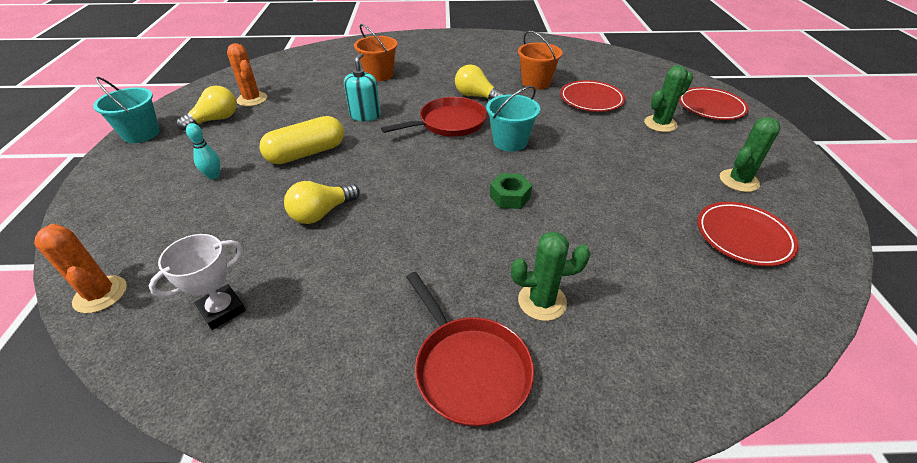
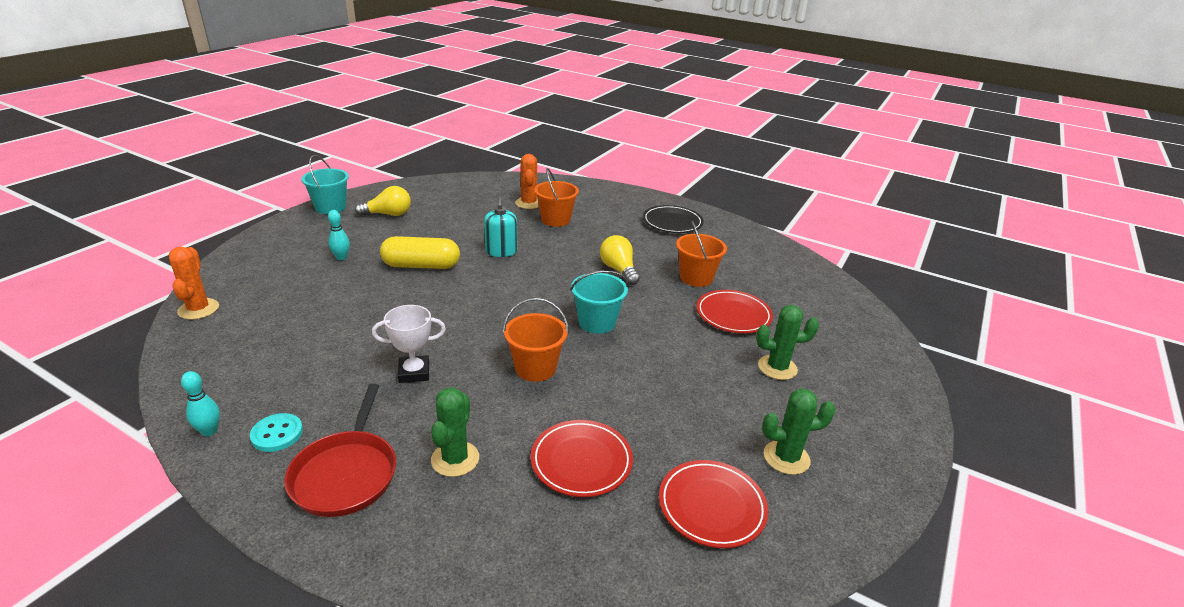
camera: 30 degrees right, 10 degrees down
(222, 310) = (248, 352): white trophy -> white trophy (414, 372)
(252, 99) = (431, 207): orange cactus -> orange cactus (528, 203)
(276, 412) = (209, 431): none -> turquoise bowling pin
(321, 213) = (379, 316): yellow light bulb -> none
(355, 372) = (277, 434): none -> turquoise button
(365, 115) = (501, 251): turquoise soap dispenser -> turquoise soap dispenser turned 135 degrees clockwise
(449, 123) = (563, 285): red pan -> none
(470, 49) = (672, 222): none -> black plate
(510, 196) = (535, 368): green nut -> orange bucket
(542, 301) = (455, 459): green cactus -> green cactus turned 75 degrees clockwise
(711, 107) = (867, 375): red plate -> red plate (581, 461)

